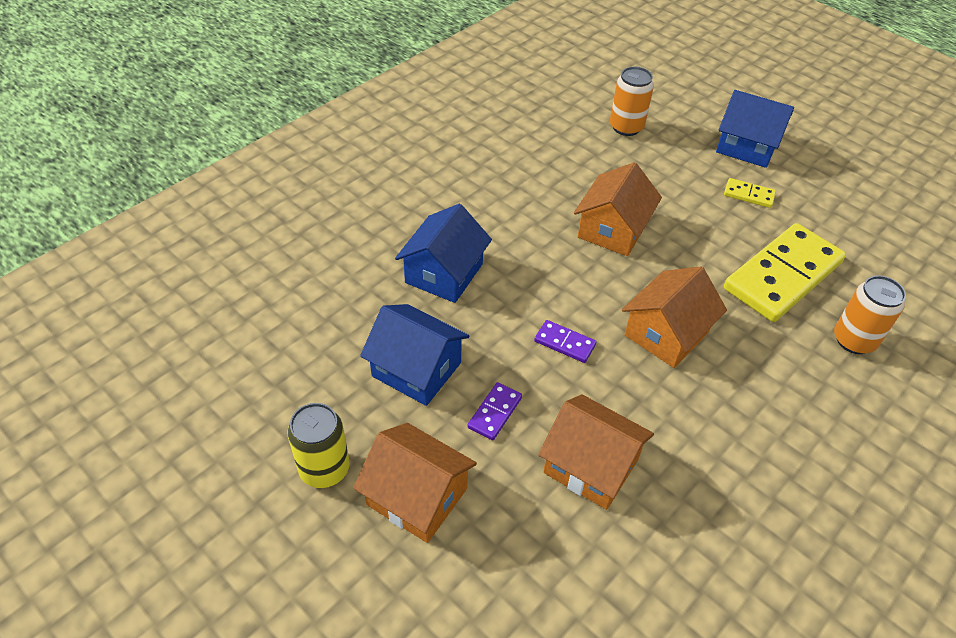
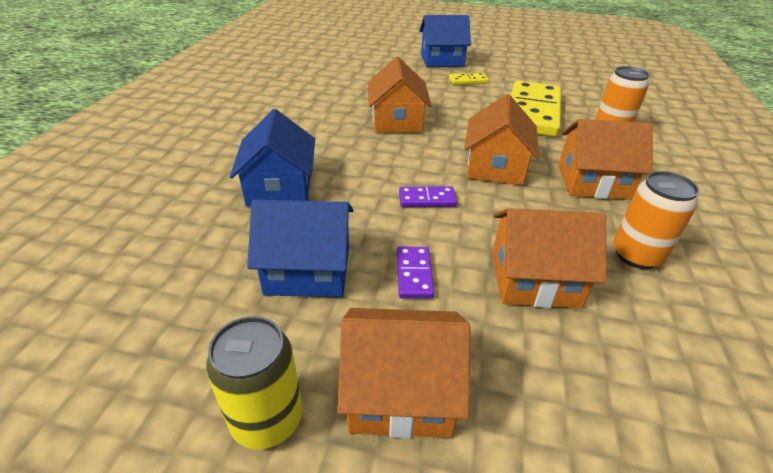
camera: 30 degrees left, 10 degrees down
(626, 127) = (354, 69): orange can -> orange can (636, 255)
(754, 396) = (593, 182): none -> orange house

